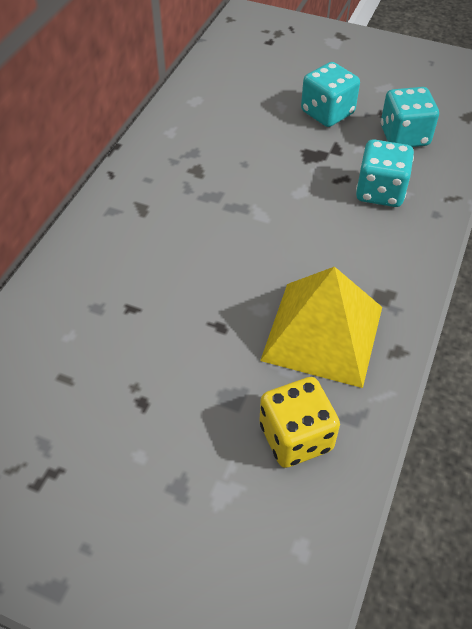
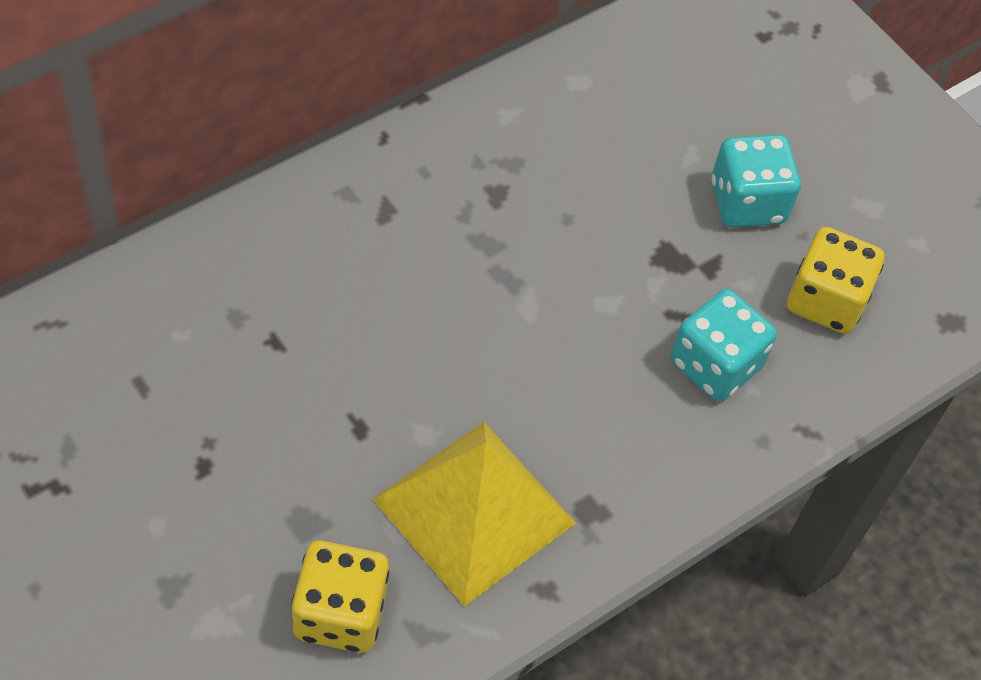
camera: 25 degrees right, 5 degrees up
(404, 136) = (825, 300): turquoise dice -> yellow dice

